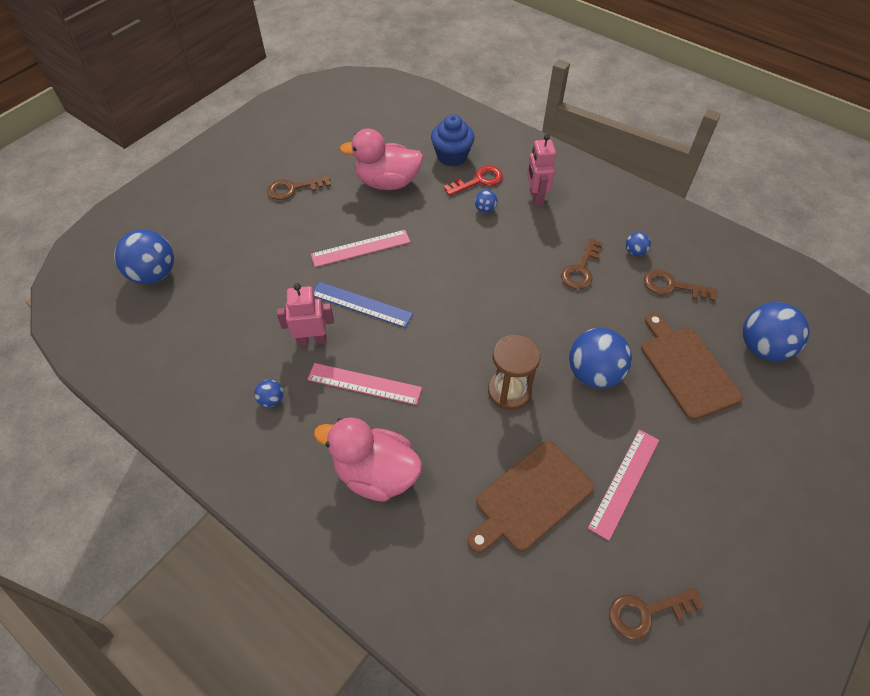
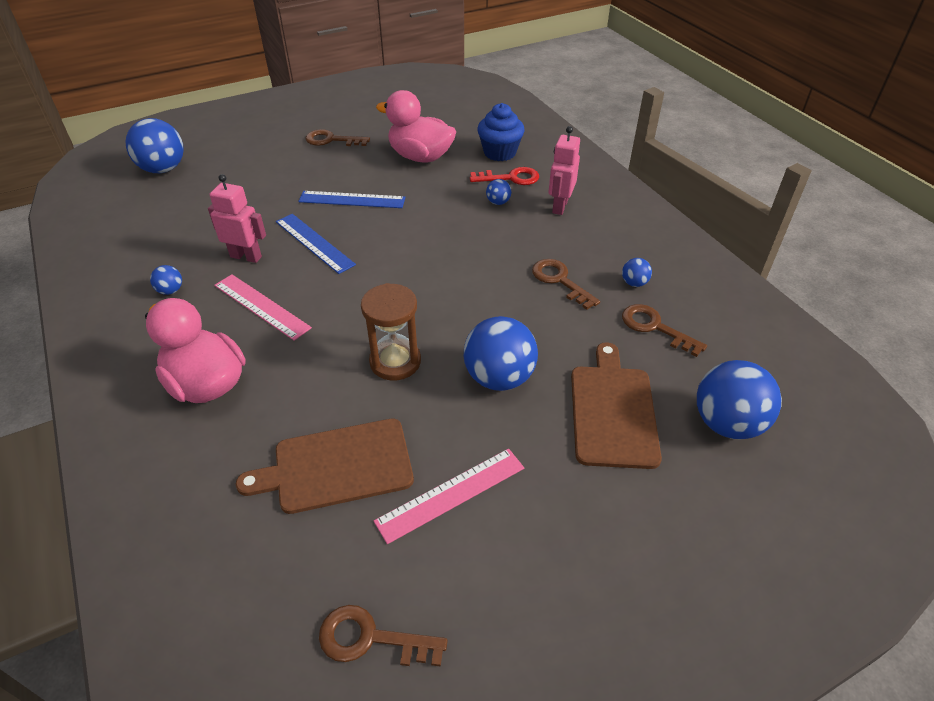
camera: 25 degrees right, 10 degrees down
(361, 248) = (352, 200): pink ruler -> blue ruler
(581, 269) = (559, 280): brown key -> brown key turned 90 degrees clockwise

